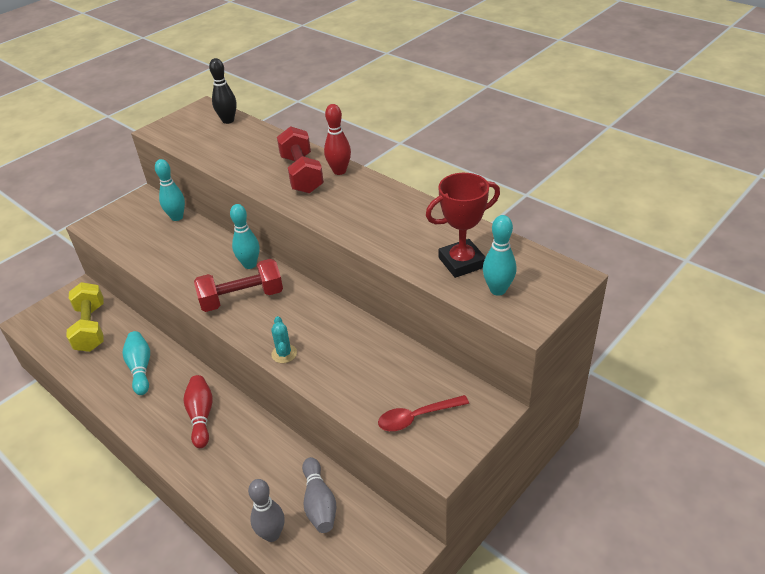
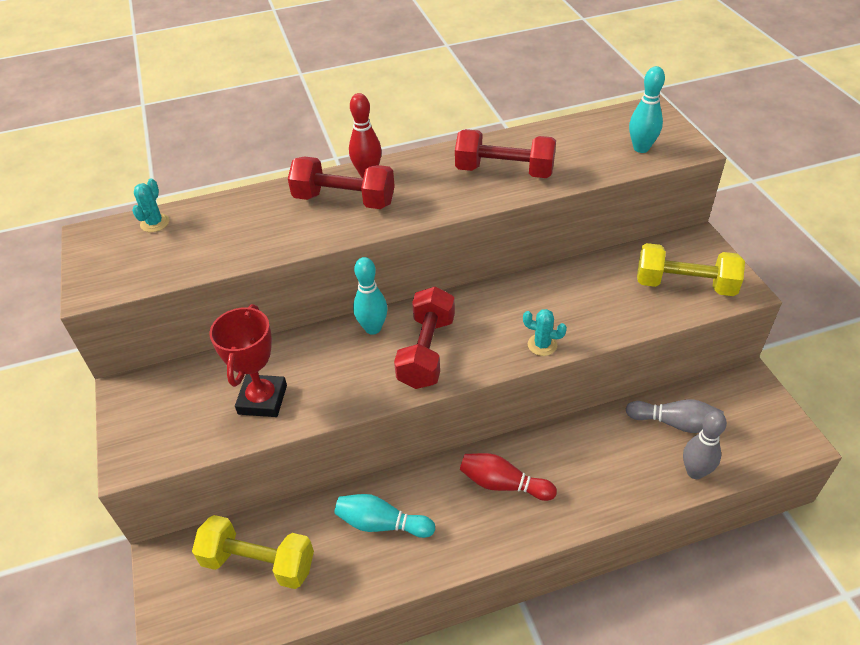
camera: 60 degrees left, 5 degrees up
(177, 217) = (212, 367): turquoise bowling pin -> none
(228, 120) = (155, 223): black bowling pin -> turquoise cactus
(395, 228) = (504, 171): none -> red dumbbell
(417, 417) = (684, 285): red spoon -> yellow dumbbell
(462, 262) = (588, 153): red trophy -> red trophy (262, 399)

